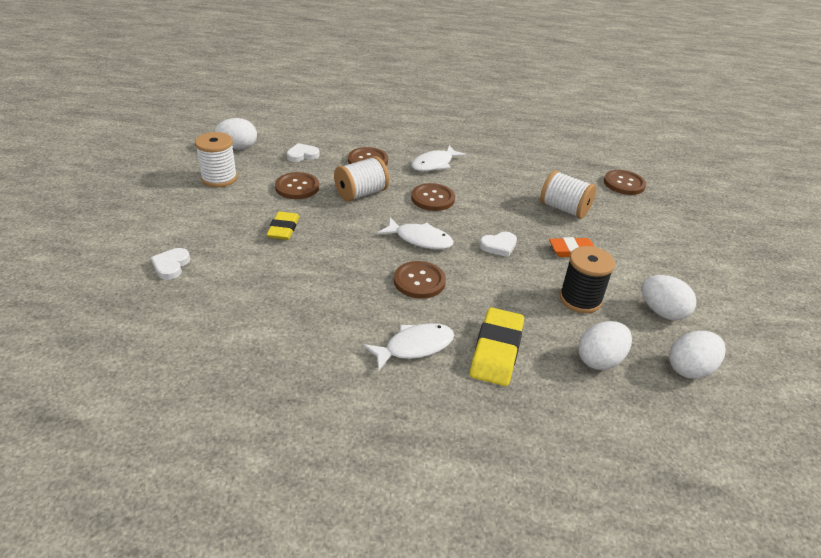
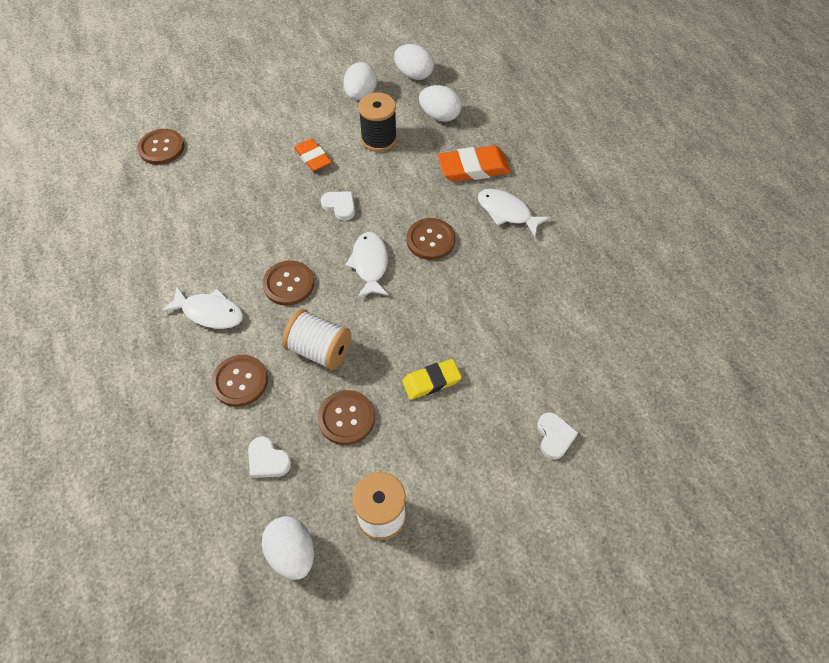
camera: 115 degrees left, 20 degrees up
(171, 265) = (554, 436): white heart -> white heart turned 75 degrees counterclockwise
(496, 350) = (473, 168): yellow eraser -> orange eraser
(564, 209) = (243, 179): white spool -> none

